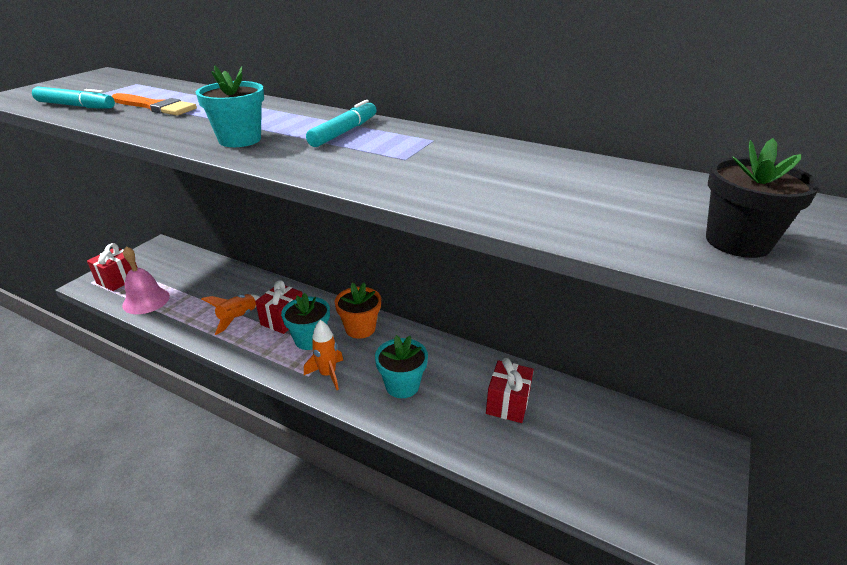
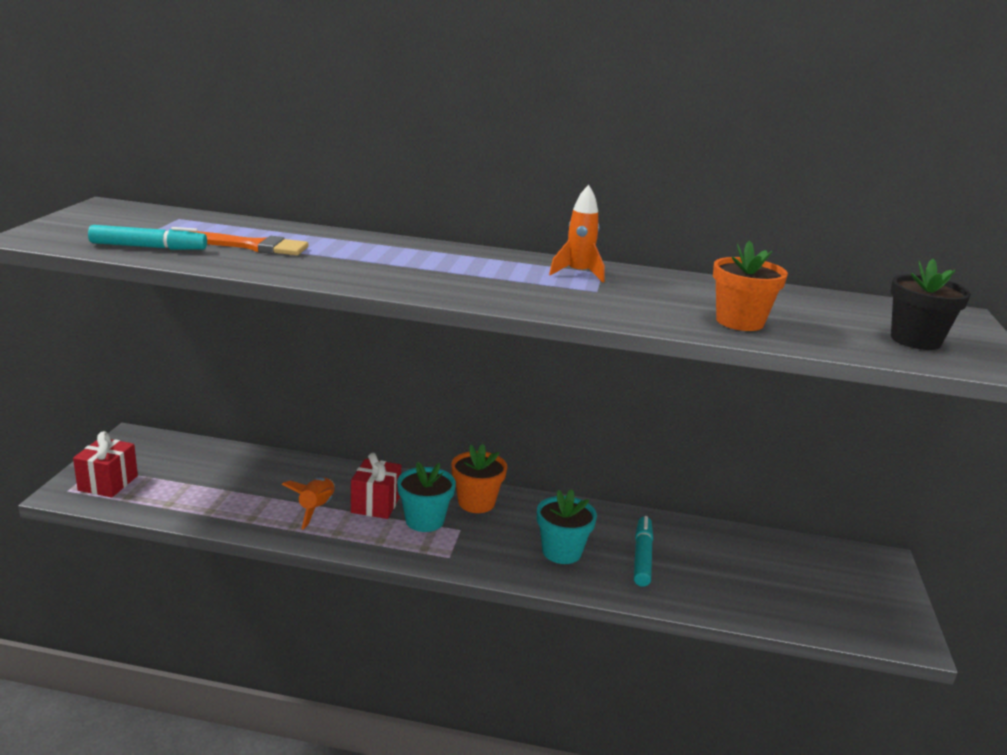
camera: 20 degrees left, 10 degrees down
(146, 300) = (171, 503): pink bell -> none
(240, 140) = (408, 279): turquoise flower pot -> none
(328, 374) = (471, 552): orange rocket -> orange rocket (578, 274)
(344, 132) = (506, 268): turquoise marker -> turquoise marker (642, 557)
(508, 403) = (680, 553): red gift -> none
(525, 202) = (739, 322): none -> orange flower pot

